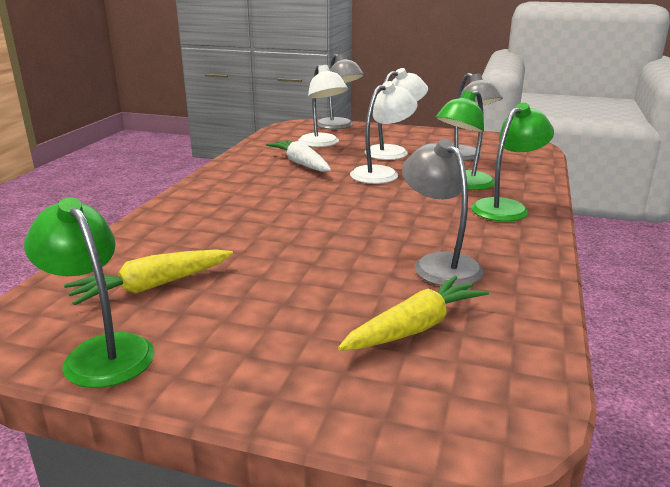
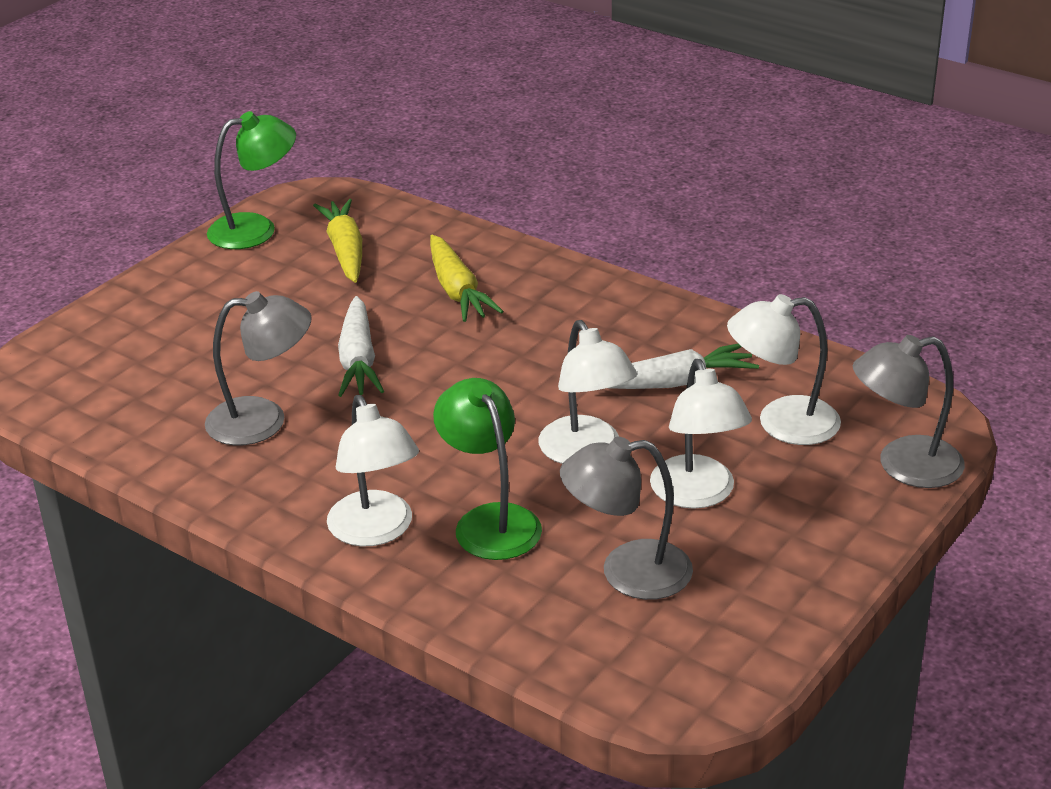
camera: 110 degrees right, 10 degrees up
(333, 246) = (358, 360): none -> white carrot
(415, 328) = (165, 373): yellow carrot -> yellow carrot (457, 290)
(506, 207) = (376, 531): green lamp -> white lamp

